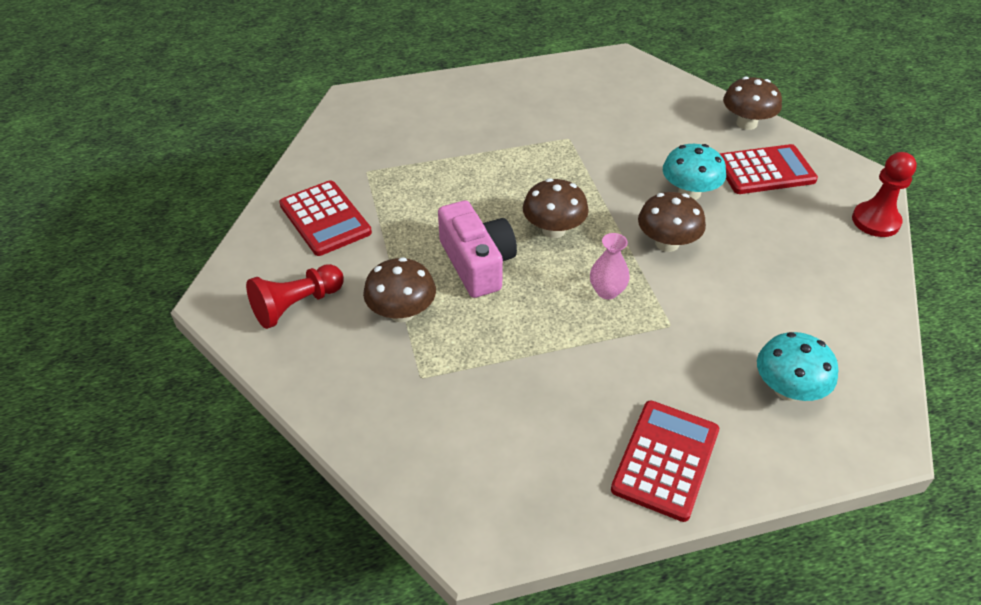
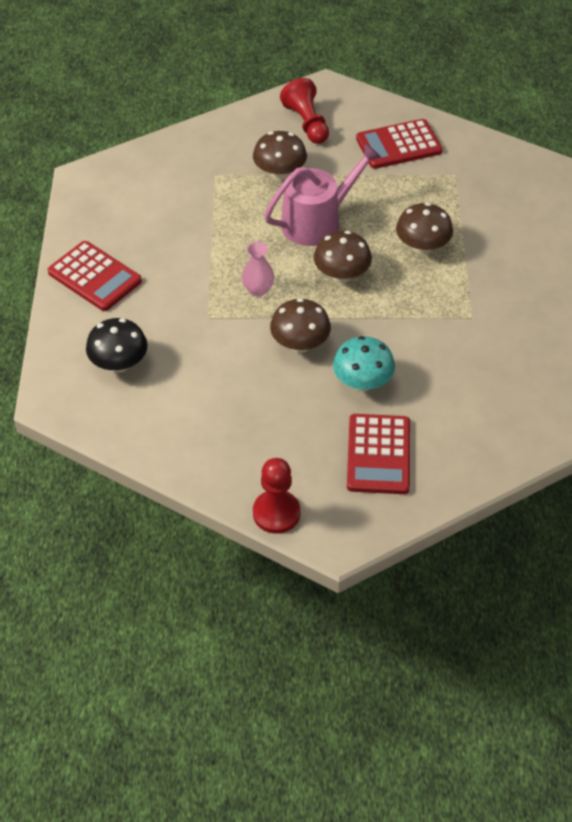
camera: 105 degrees right, 5 degrees up
(477, 263) = (317, 221): pink camera -> pink watering can
(746, 123) = (463, 471): brown mushroom -> brown mushroom (422, 247)
(788, 389) = (119, 363): turquoise mushroom -> black mushroom

